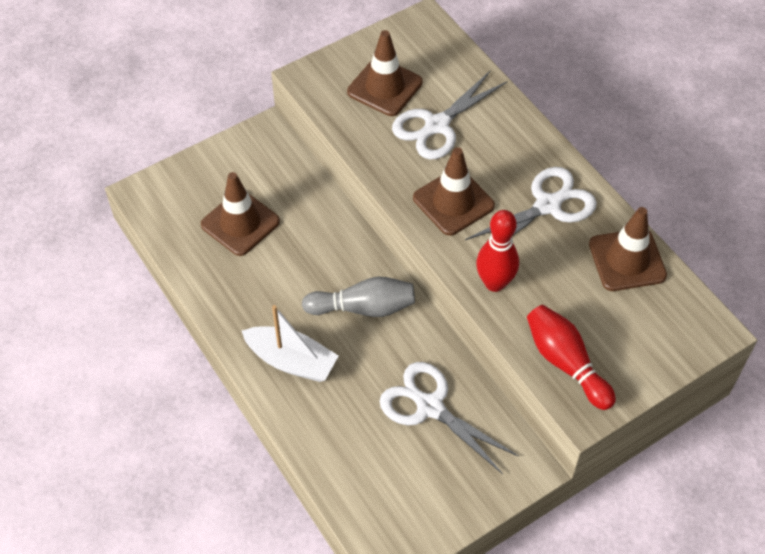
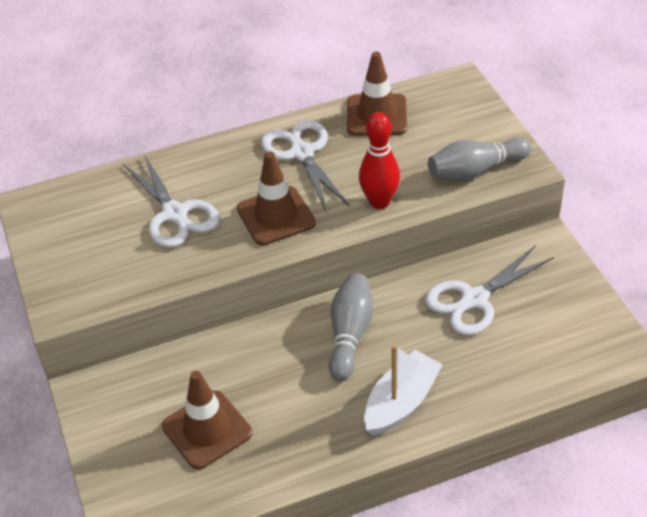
camera: 75 degrees left, 10 degrees down
(384, 87) = (105, 247): brown traffic cone -> none
(566, 363) = (475, 170): red bowling pin -> grey bowling pin

